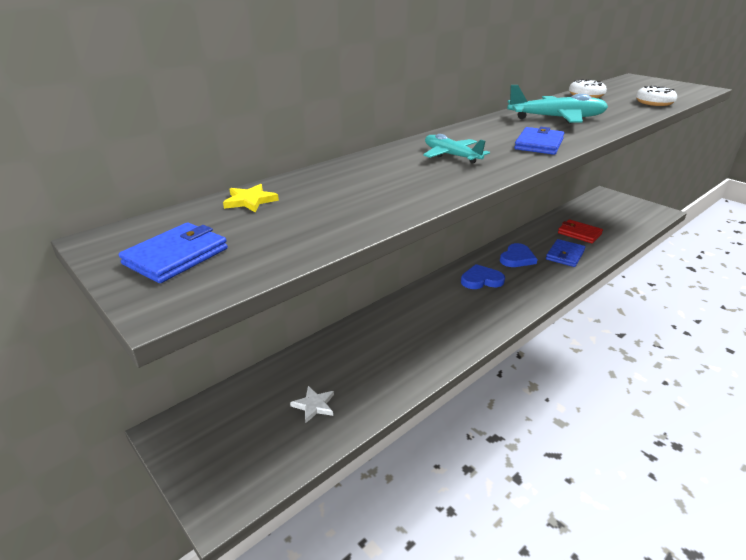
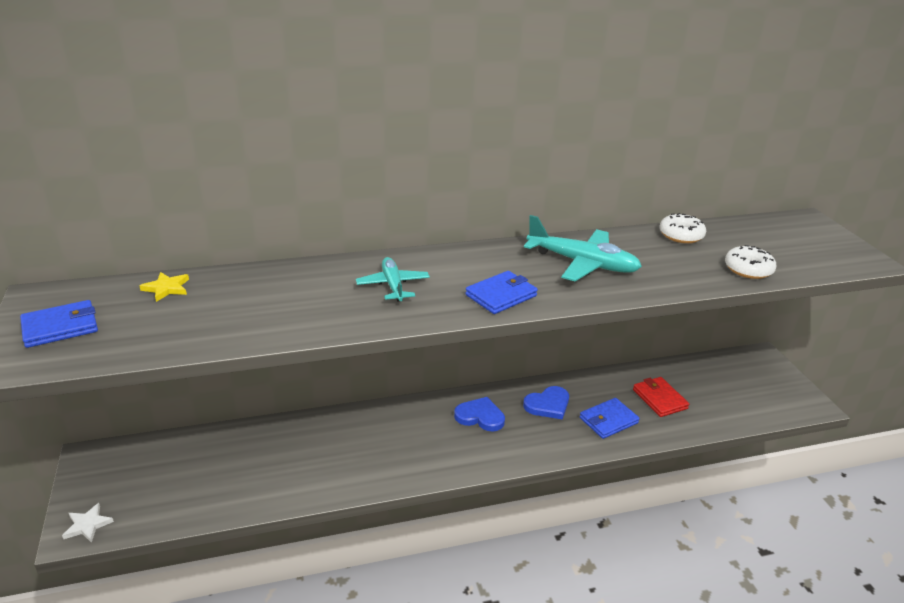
camera: 25 degrees right, 0 degrees up
(314, 405) = (207, 482): white star -> white star (87, 525)

